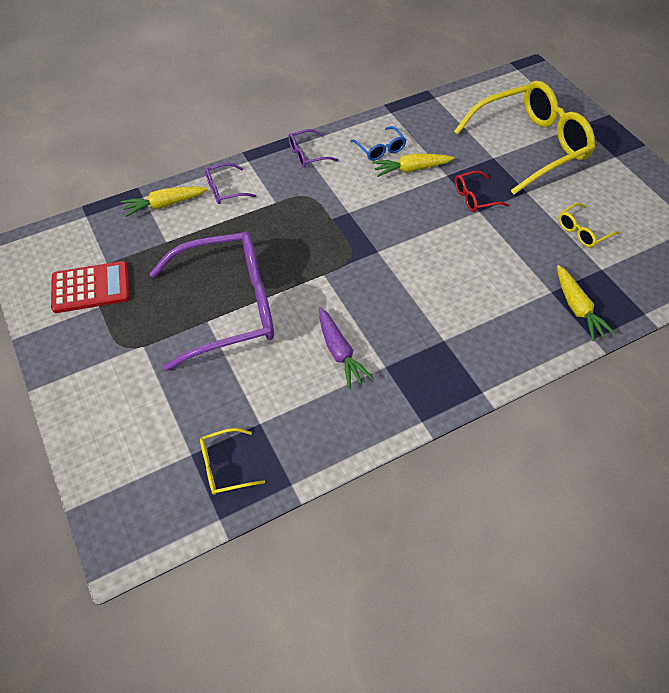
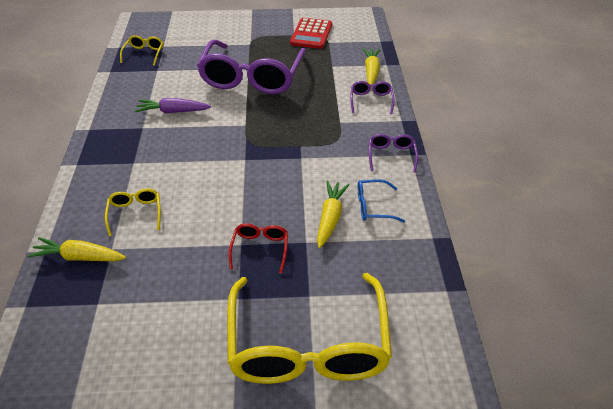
camera: 115 degrees right, 10 degrees down
(582, 231) = (151, 316): yellow glasses -> yellow glasses (135, 213)

